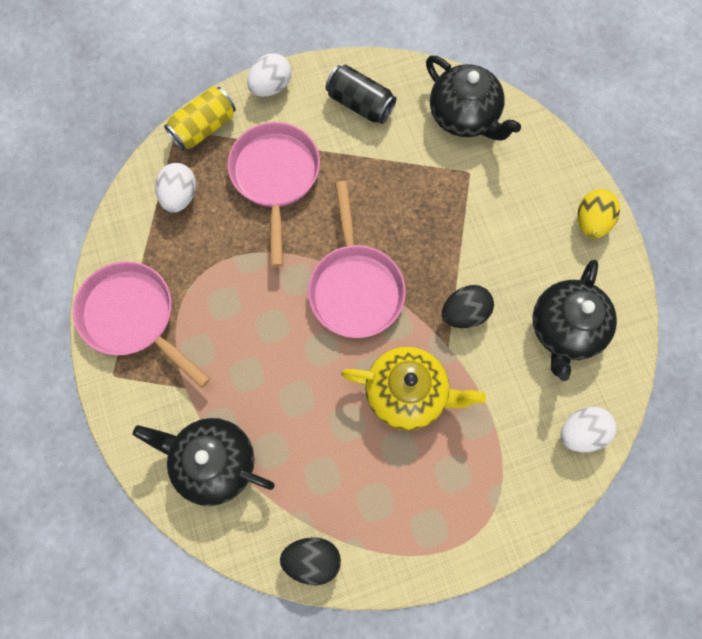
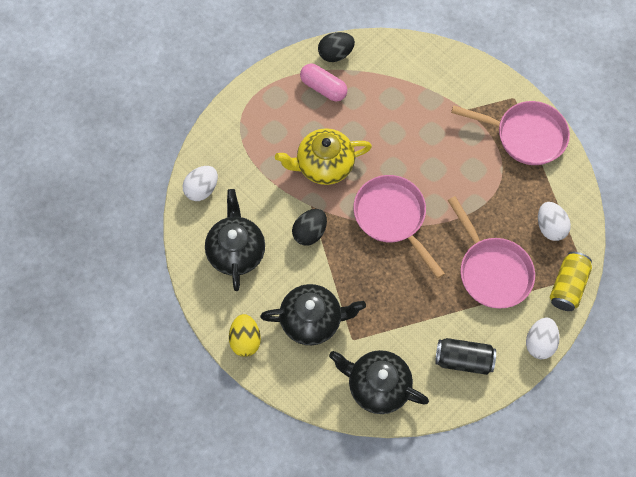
camera: 155 degrees right, 5 degrees down
(213, 462) = (422, 77): black teapot -> black teapot (312, 320)
(355, 511) = (323, 88): none -> pink capsule

